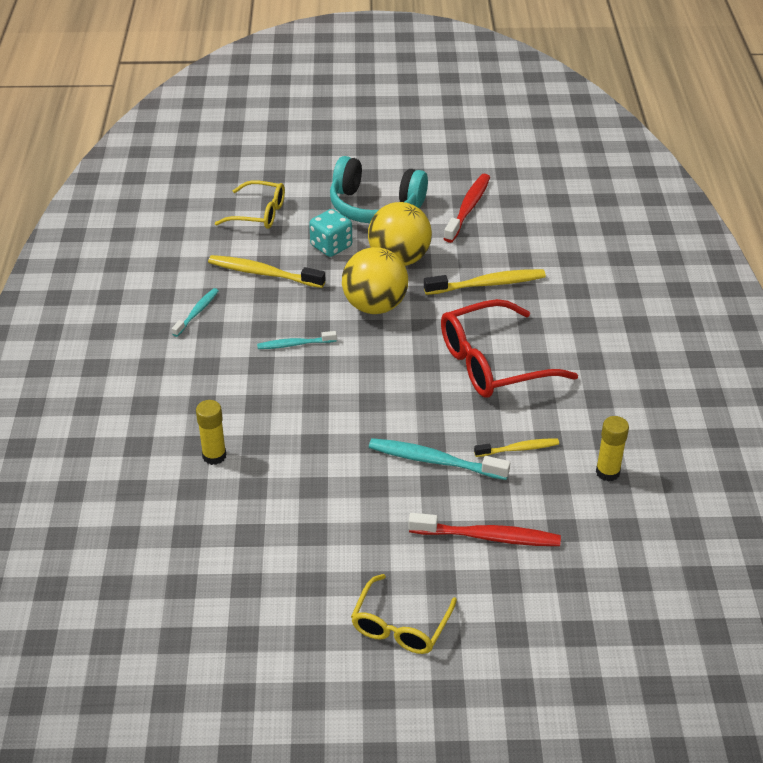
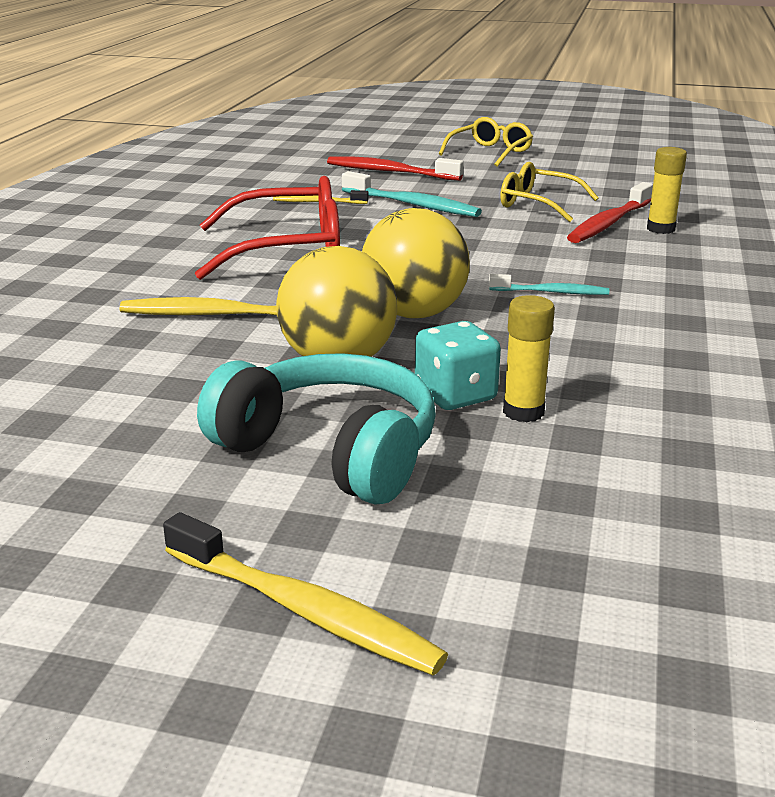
camera: 165 degrees left, 15 degrees down
(197, 312) = (712, 340): turquoise toothbrush -> none
(259, 213) = (601, 476): yellow glasses -> yellow glasses (538, 204)
(263, 273) = (595, 373): yellow toothbrush -> yellow toothbrush (303, 610)
(468, 208) = (138, 419): red toothbrush -> red toothbrush (609, 223)
(607, 472) = (244, 185): yellow glue stick -> yellow glue stick (523, 412)

